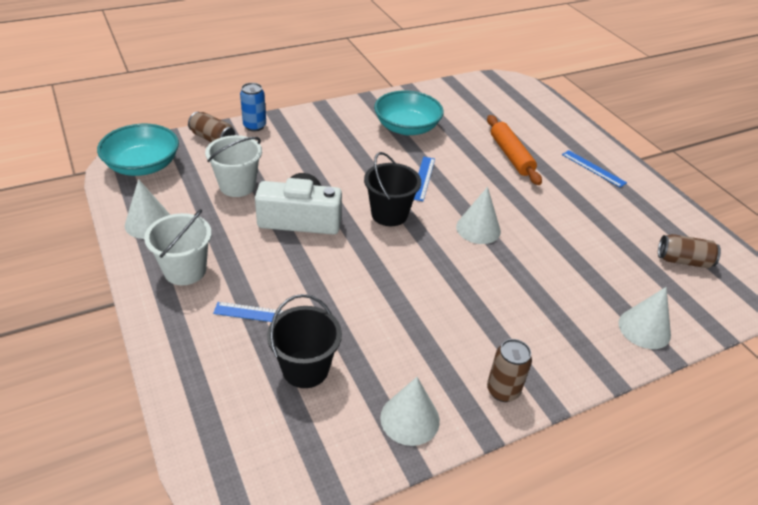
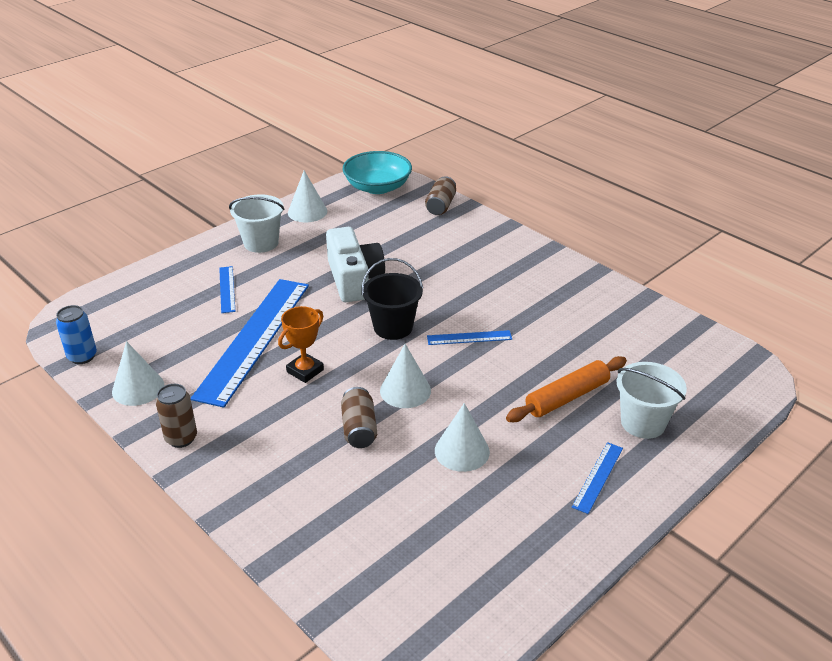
camera: 75 degrees right, 5 degrees down
(237, 186) = (381, 236): white bucket -> white bucket (643, 423)
(254, 126) = (479, 220): blue can -> blue can (82, 356)
(305, 369) = (176, 324): black bucket -> none
(363, 308) = (254, 338): none -> blue ruler
(407, 127) = (558, 309): turquoise bowl -> none
(429, 282) = (305, 371): none -> orange trophy
(644, 328) = (300, 541): white cone -> white cone (462, 451)
(683, 260) = (445, 579): brown can -> brown can (359, 429)

